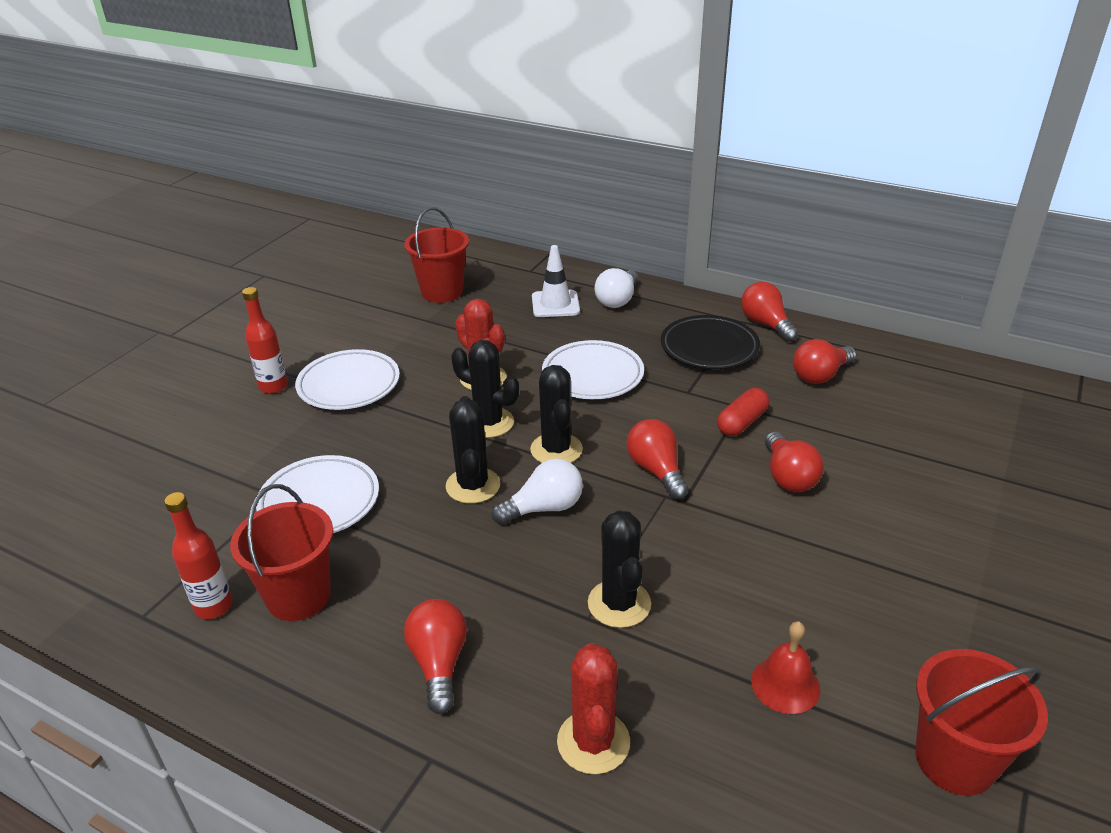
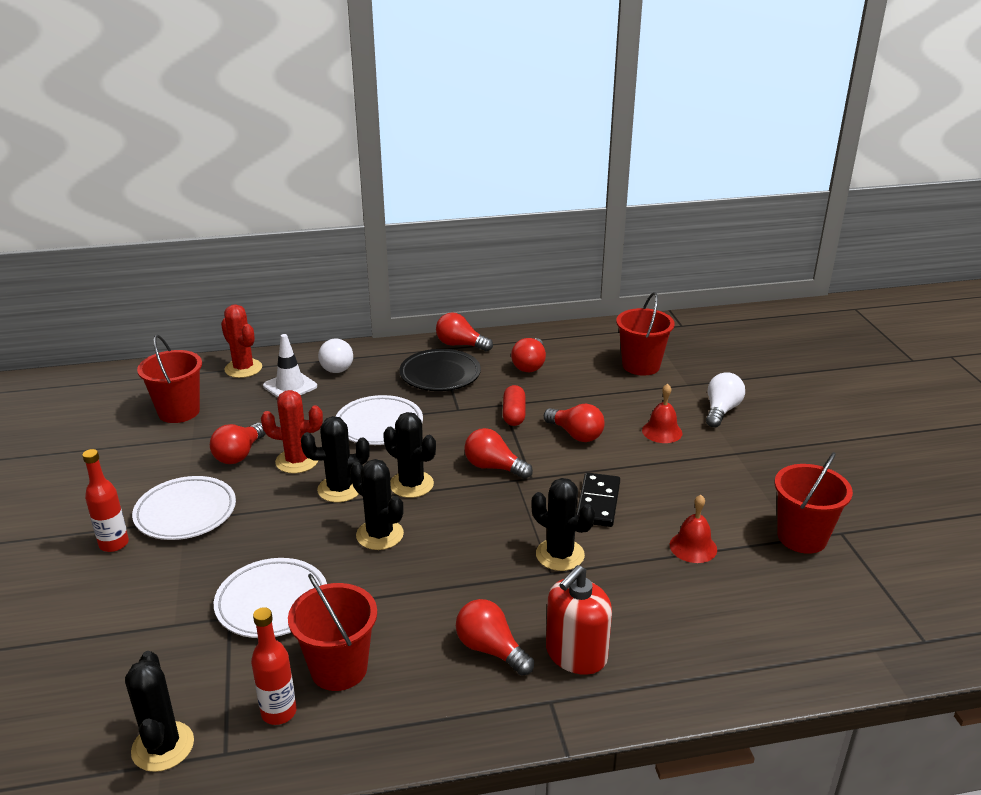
camera: 40 degrees left, 5 degrees down
(113, 581) = (163, 746): none -> black cactus
(445, 351) = (239, 454): none -> red light bulb
(512, 725) = (576, 654): none -> red soap dispenser
(544, 508) = (447, 524): white light bulb -> white light bulb (721, 411)
(593, 742) = (630, 634): red cactus -> red cactus (243, 368)
(727, 567) = (598, 502): none -> black domino
(902, 522) = (662, 431): none -> red bell
(963, 430) = (641, 366): none -> red bucket

